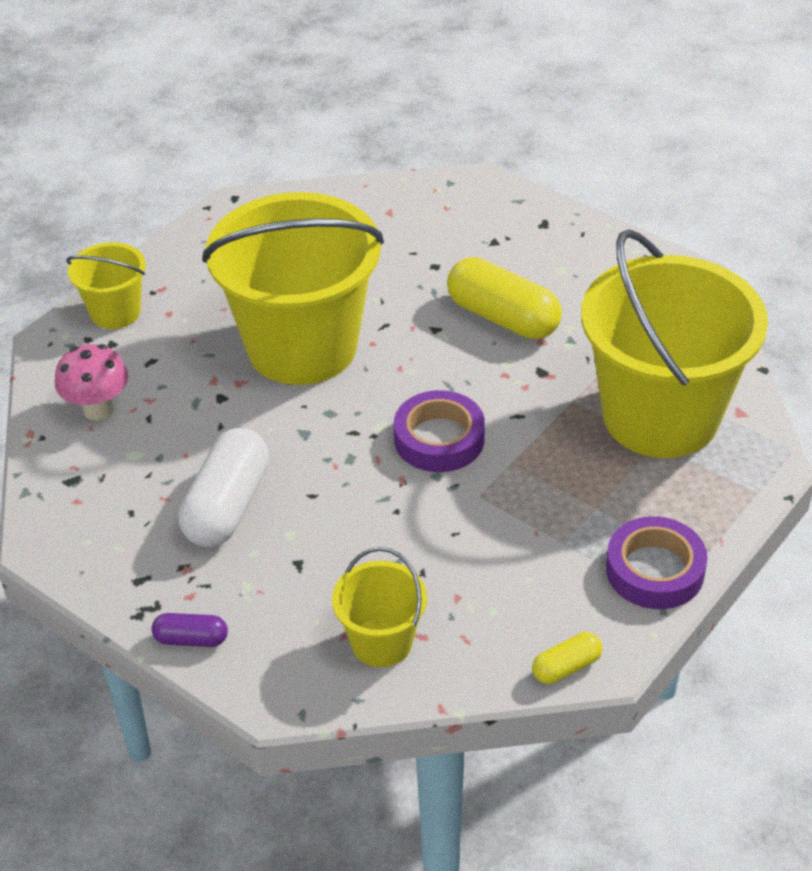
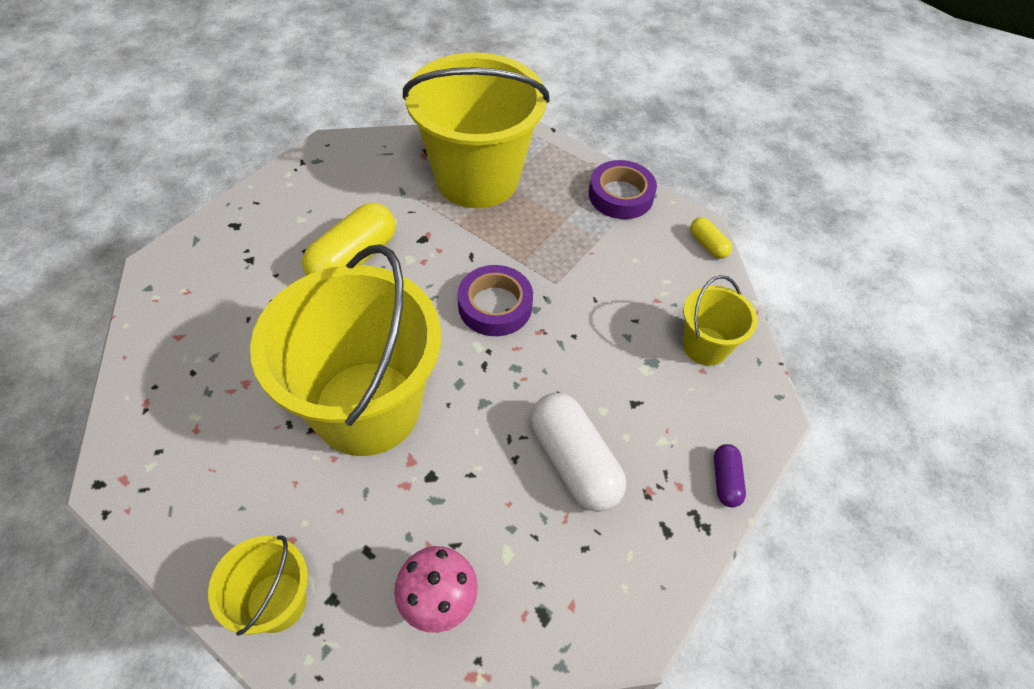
camera: 95 degrees left, 10 degrees up
(227, 506) = (573, 461): white capsule -> white capsule turned 45 degrees clockwise

